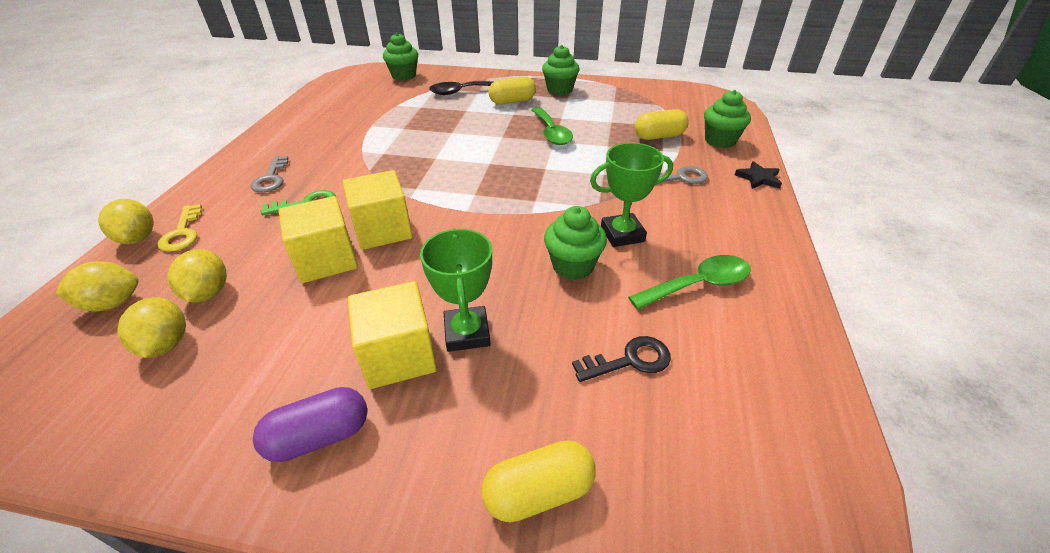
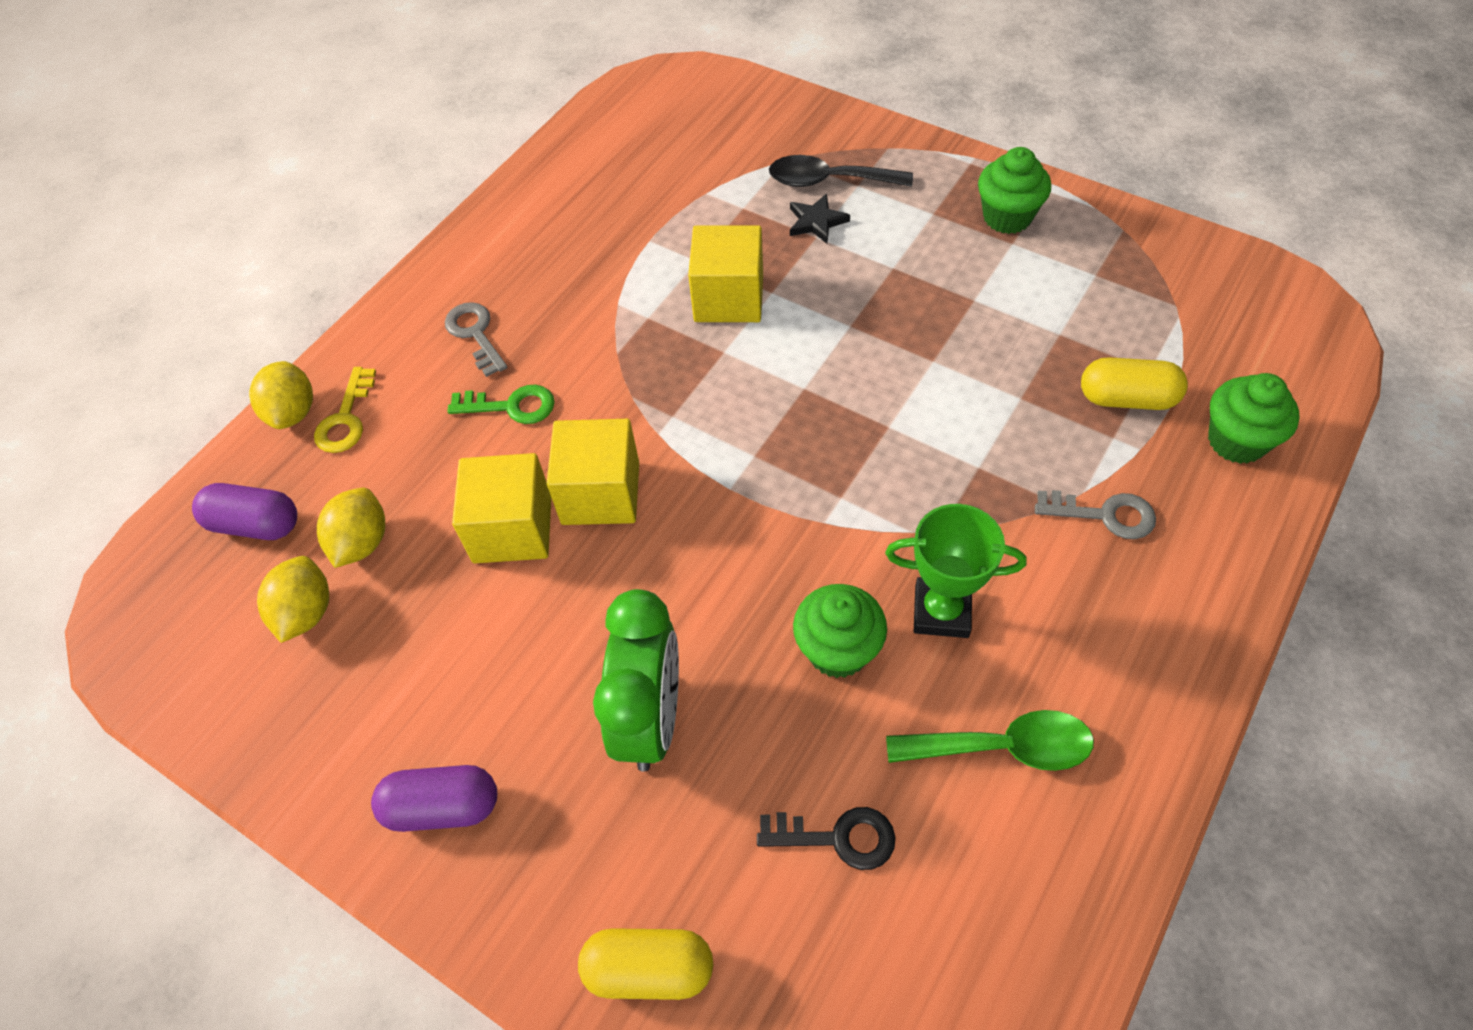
camera: 25 degrees right, 15 degrees up
(112, 303) = (255, 524): yellow lemon -> purple capsule
(271, 178) = (475, 334): grey key -> grey key turned 135 degrees clockwise
(399, 355) = (558, 724): yellow cube -> yellow cube (729, 298)
(404, 76) = (742, 108): green cupcake -> none
(467, 333) = (650, 718): green trophy -> green clock
(512, 101) = (906, 231): yellow capsule -> none
(551, 133) = (938, 338): green spoon -> none
(758, 178) = (1247, 557): black star -> black star (816, 221)

